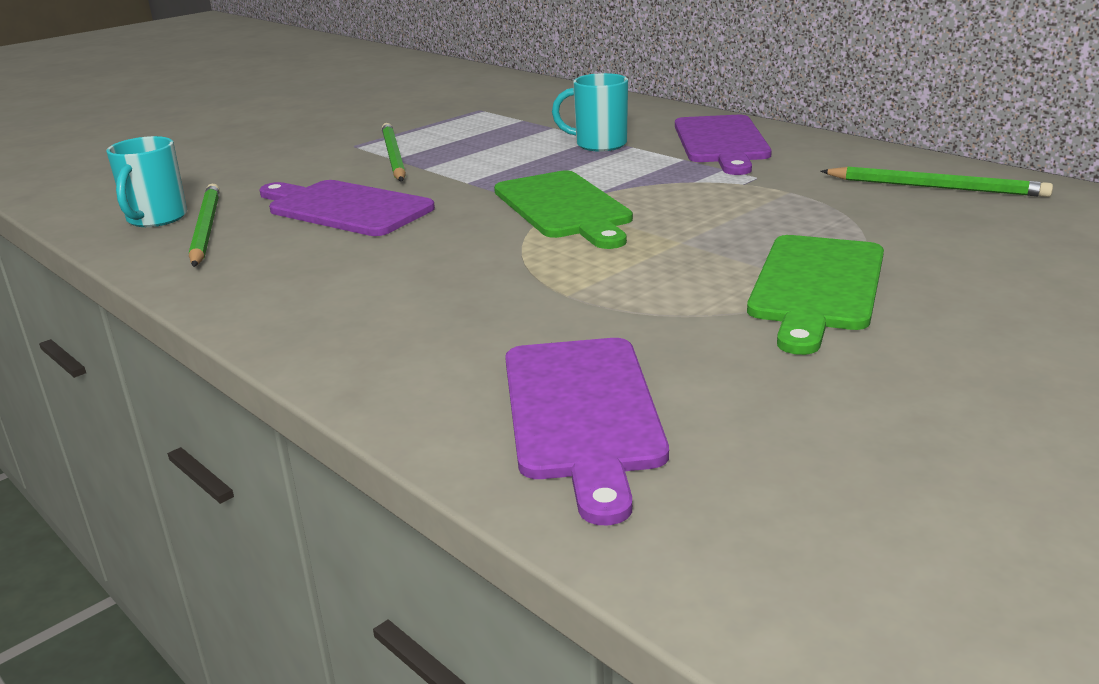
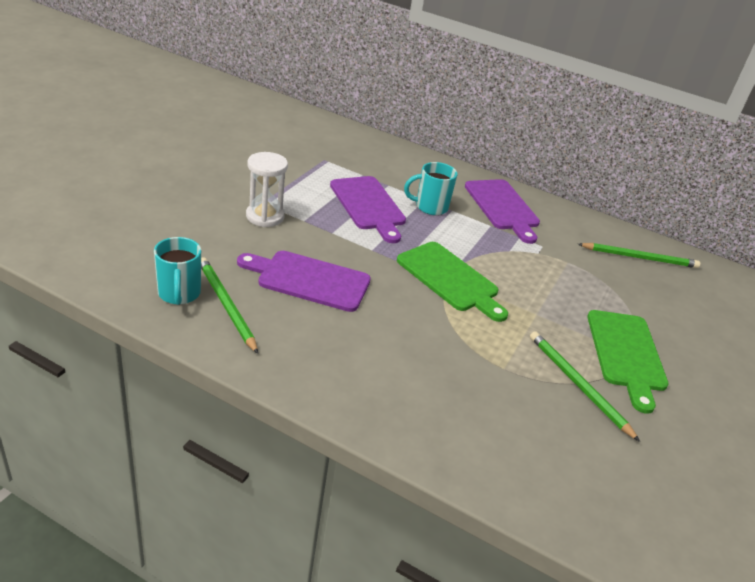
camera: 25 degrees left, 10 degrees up
(343, 156) = (265, 216): none -> white hourglass
(393, 156) = (301, 217): green pencil -> green pencil (578, 385)
(582, 413) = (572, 472): purple cutting board -> purple cutting board (368, 206)

